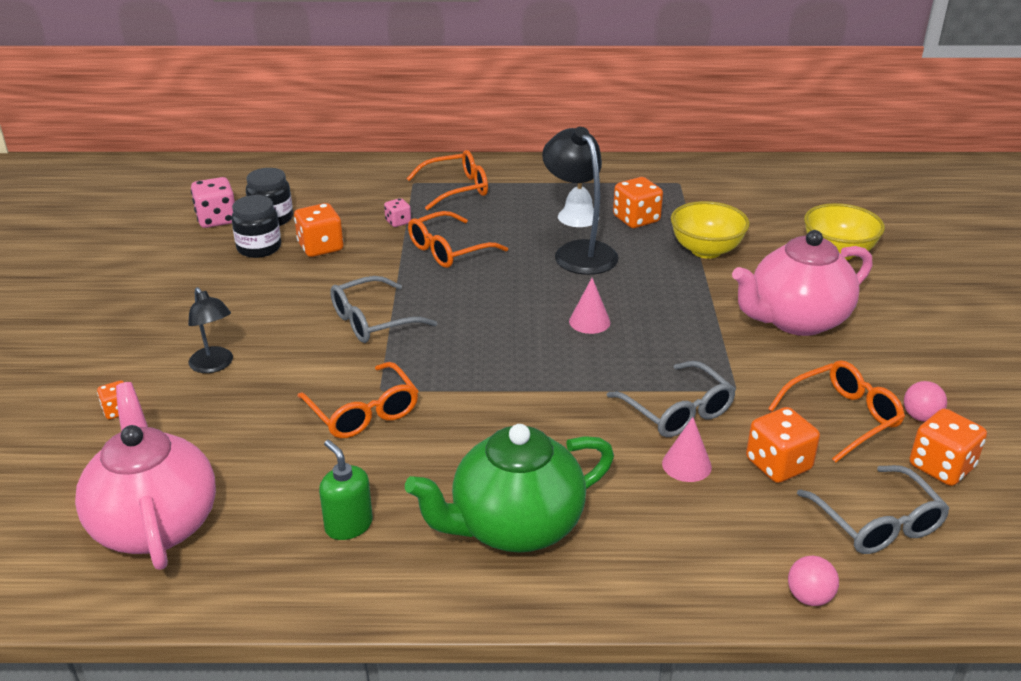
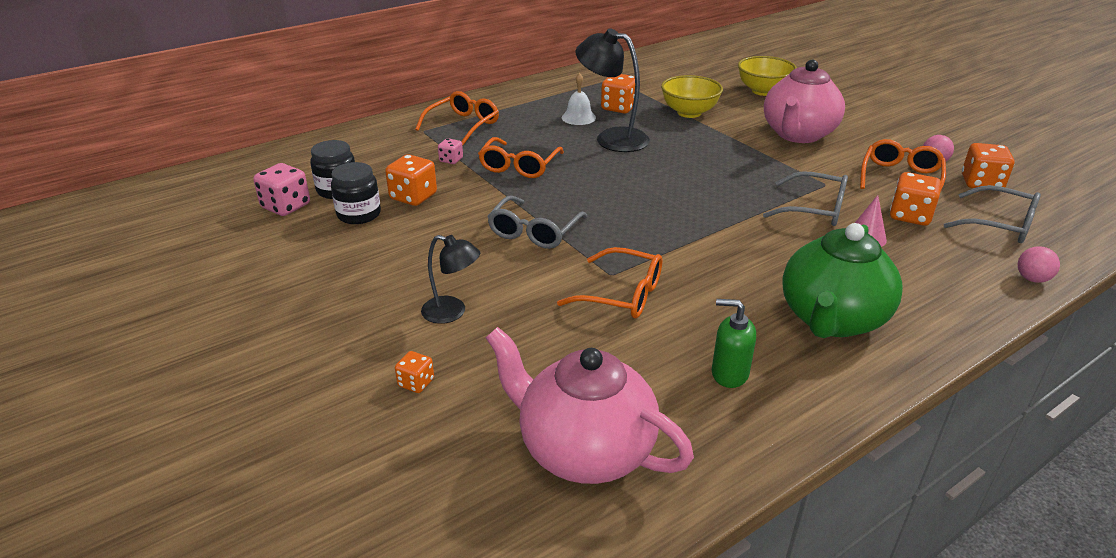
camera: 35 degrees left, 0 degrees up
(589, 321) = (684, 177): pink cone -> none

